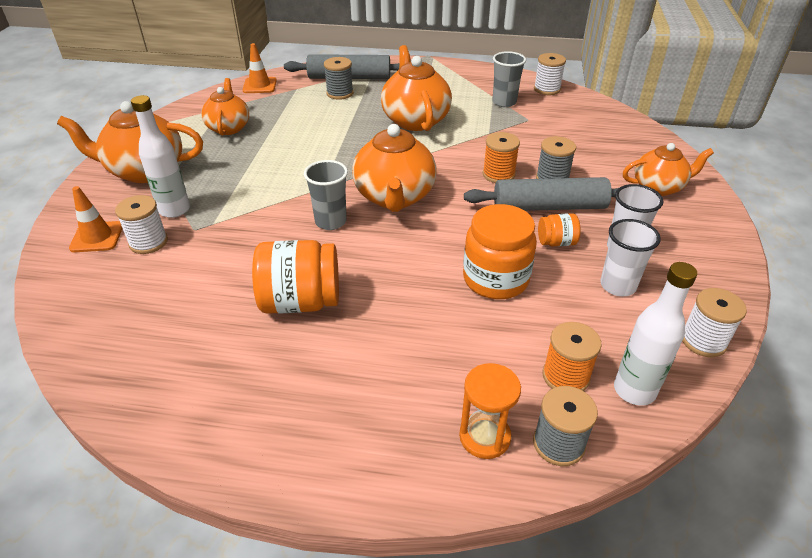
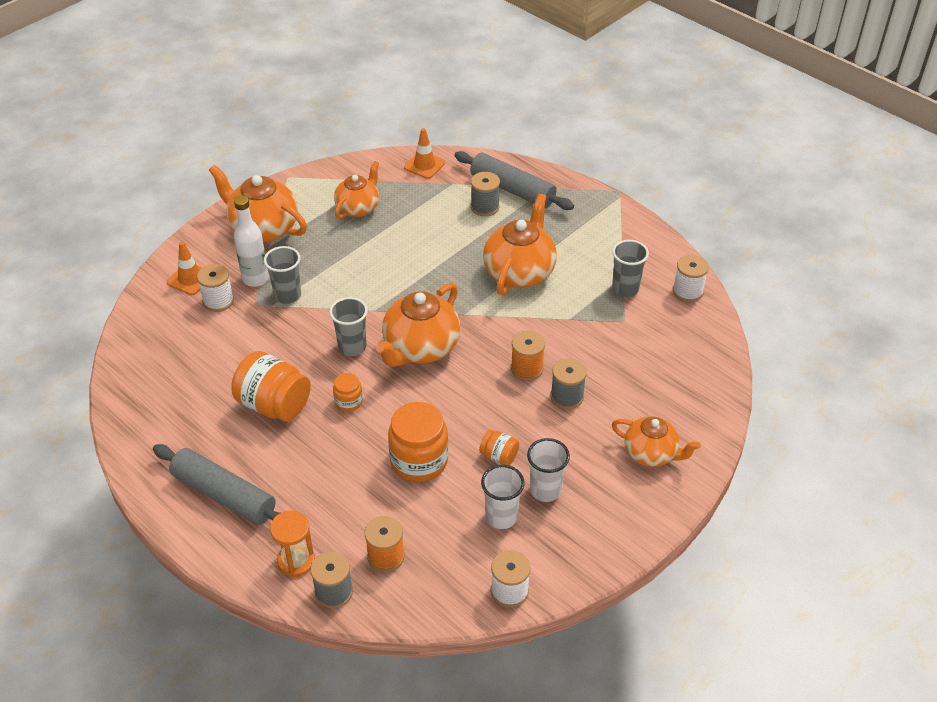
camera: 35 degrees right, 5 degrees up
(222, 209) = (287, 295): none -> grey cup
(375, 264) = (348, 402): none -> orange jar
(549, 207) = (532, 422): grey rolling pin -> grey rolling pin (224, 495)
(634, 390) = (418, 592): white bottle -> none

